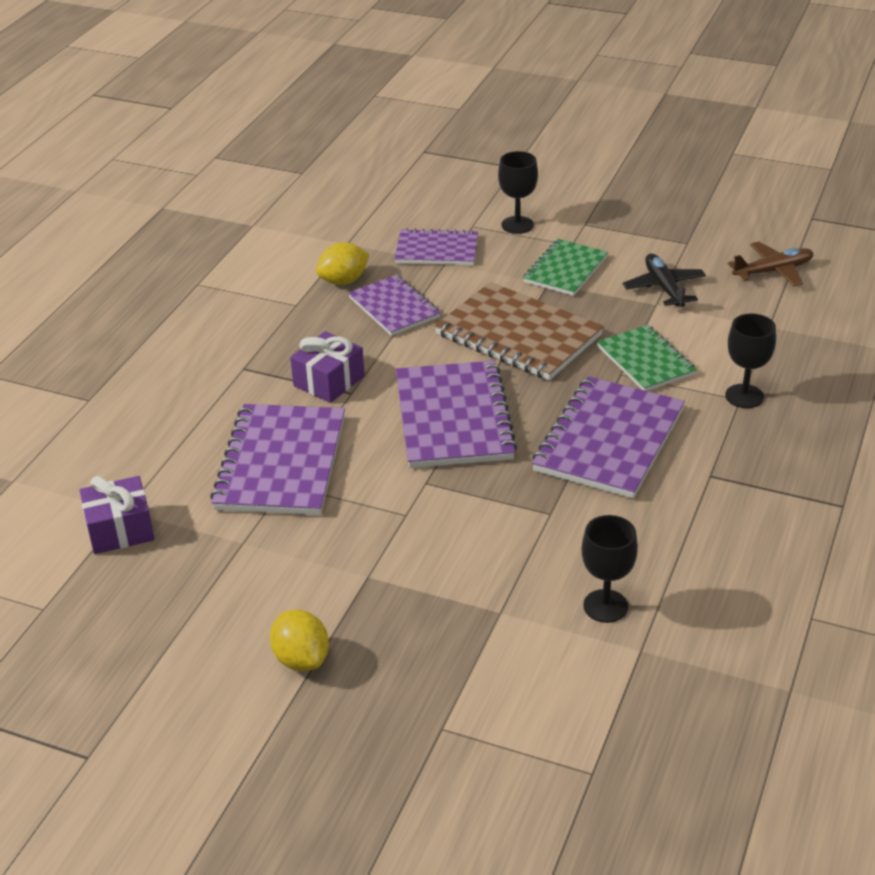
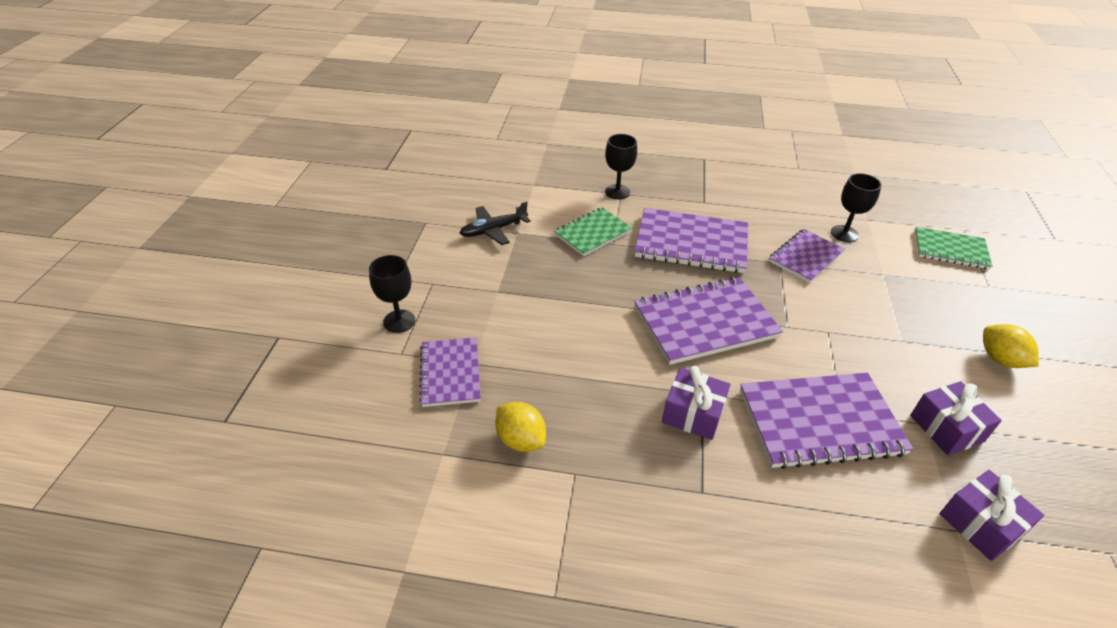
camera: 105 degrees left, 5 degrees up
(229, 556) = (946, 428): none -> purple gift
(301, 659) = (1000, 359): yellow lemon -> yellow lemon turned 75 degrees counterclockwise
(394, 308) = (560, 388): purple notebook -> purple notebook (805, 257)
(518, 335) = (580, 300): brown notebook -> none
(565, 270) = (475, 283): green notebook -> green notebook (950, 250)
(773, 271) = (462, 183): brown plane -> none

